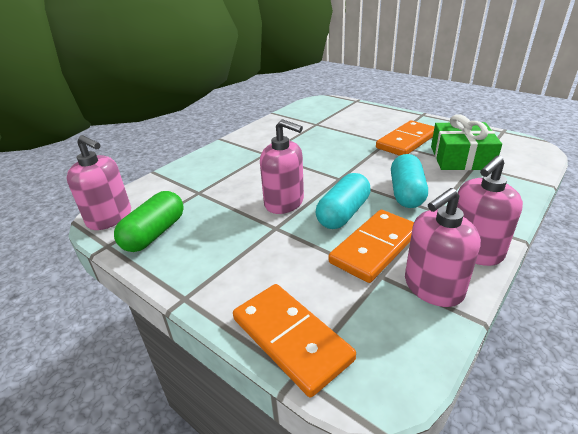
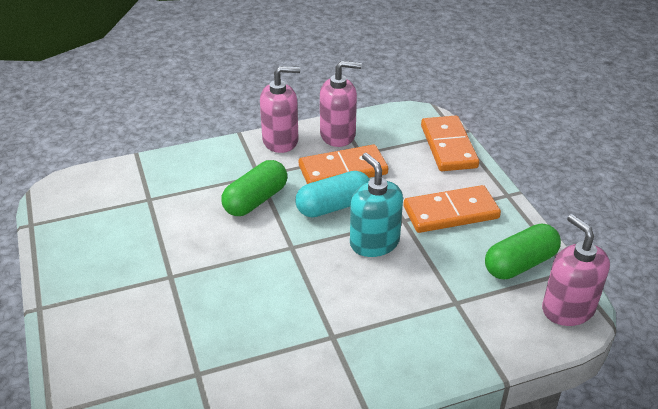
camera: 150 degrees left, 5 degrees up
(284, 202) = (374, 243): pink soap dispenser -> turquoise soap dispenser
(406, 193) = (255, 200): turquoise capsule -> green capsule
(407, 141) = (148, 264): orange domino -> orange domino (451, 212)
(461, 158) = (143, 212): green gift -> none

